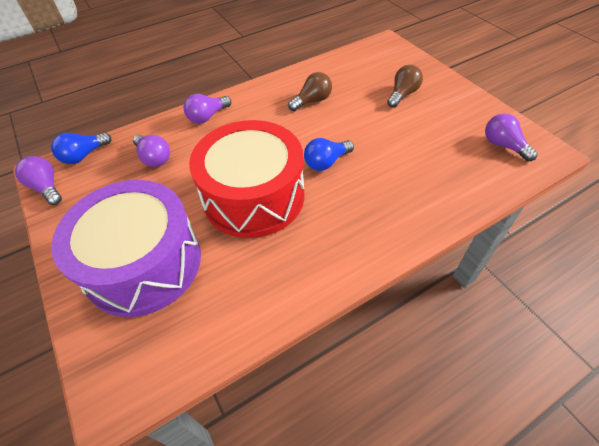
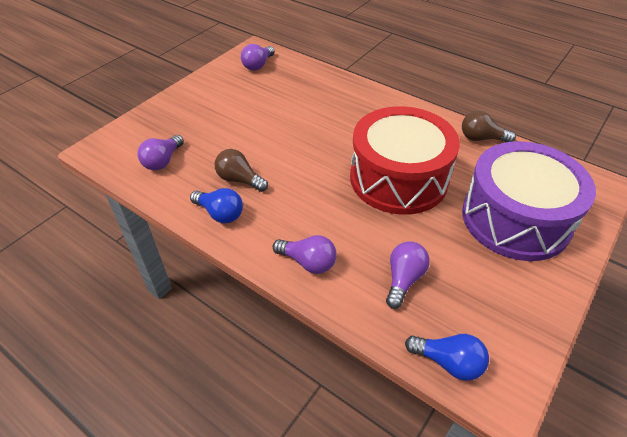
camera: 115 degrees left, 5 degrees down
(47, 188) = (519, 367): purple light bulb -> purple light bulb (163, 161)
(326, 162) = (329, 147): blue light bulb -> blue light bulb (220, 213)
(402, 94) = (205, 121): brown light bulb -> brown light bulb (481, 138)

